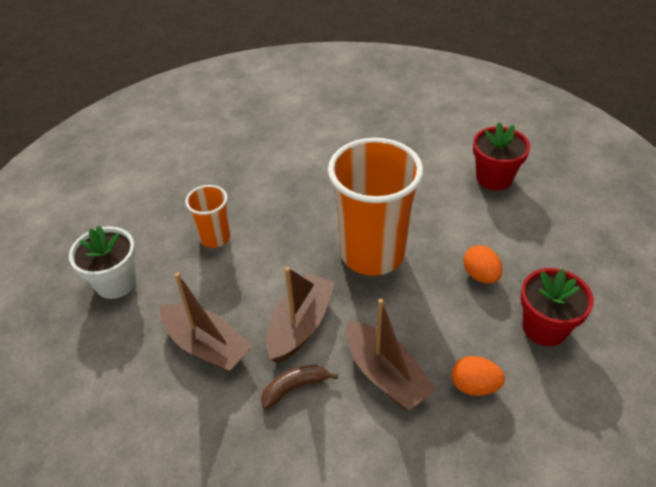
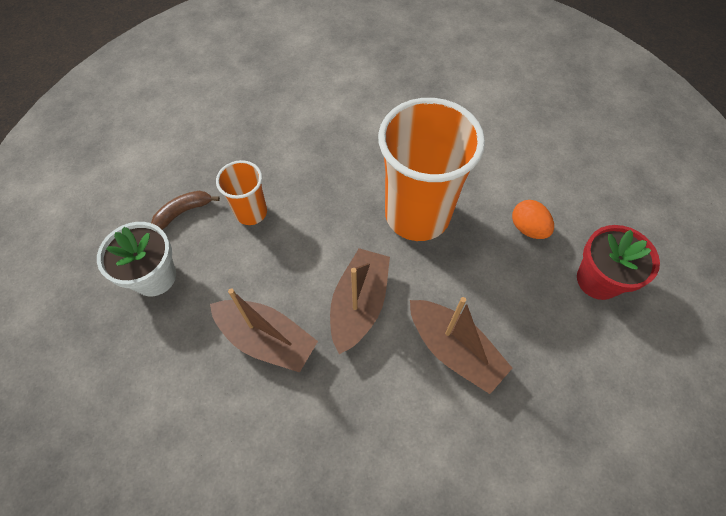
camera: 10 degrees left, 15 degrees up
(295, 387) = (366, 376): brown banana -> brown banana (183, 212)
(474, 386) = (542, 351): orange egg -> none
(494, 178) = (523, 116): red flower pot -> none

